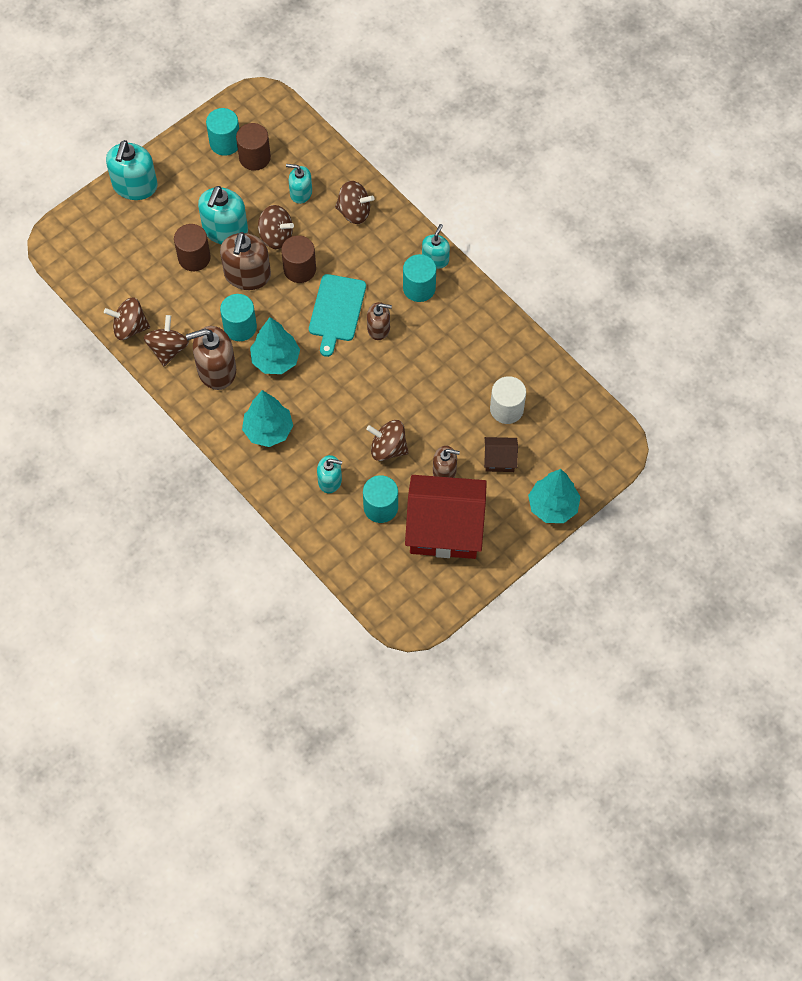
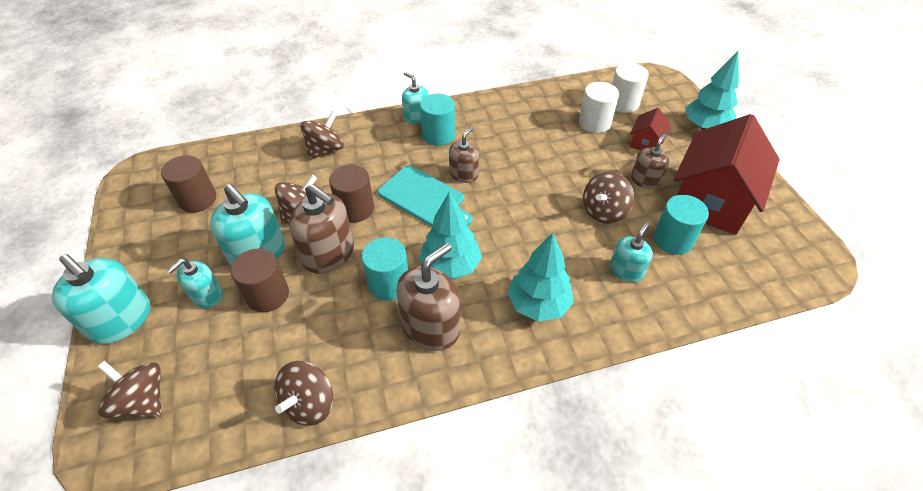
camera: 65 degrees left, 15 degrees down
(168, 349) = (370, 369): brown spinning top -> brown spinning top (143, 401)
(216, 370) = (430, 327): brown soap dispenser -> brown soap dispenser turned 150 degrees counterclockwise
(225, 142) = (156, 216): turquoise cylinder -> none
(301, 193) = (271, 179): turquoise soap dispenser -> turquoise soap dispenser (207, 295)
(499, 460) = (645, 142): brown house -> red house
(553, 426) = (623, 103): none -> white cylinder

